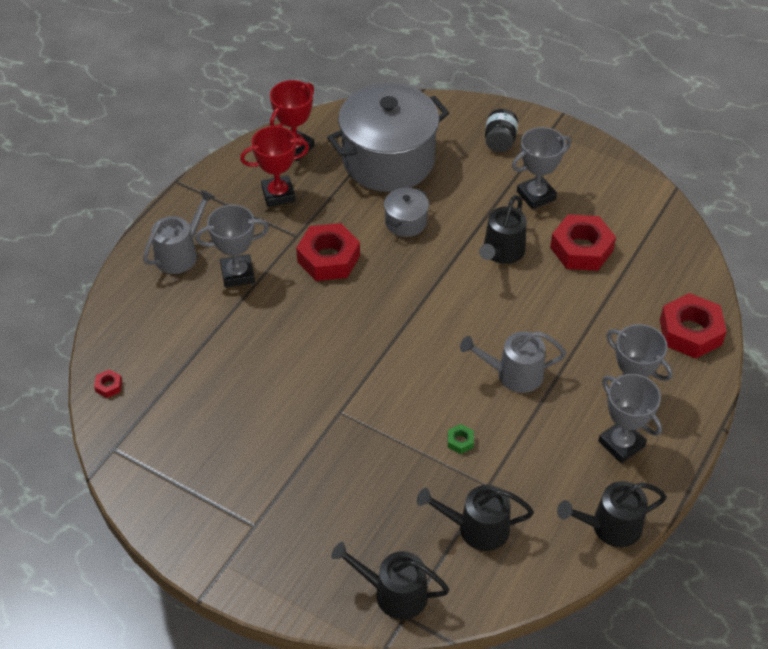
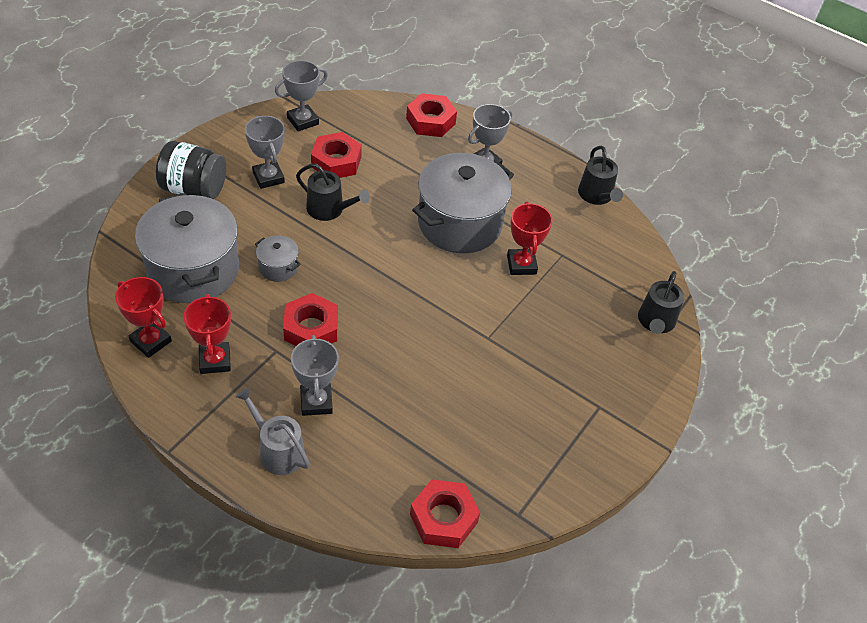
camera: 90 degrees left, 0 degrees up
(109, 386) = (443, 518): red nut -> red nut, size x2.39
(460, 441) = (521, 265): green nut -> red trophy
(477, 528) = (599, 266): black watering can -> none
(500, 141) = (194, 189): black jar -> black jar, size x1.75
(514, 374) = (459, 223): grey watering can -> grey pot
(621, 444) = (528, 176): grey trophy -> grey trophy (302, 121)

